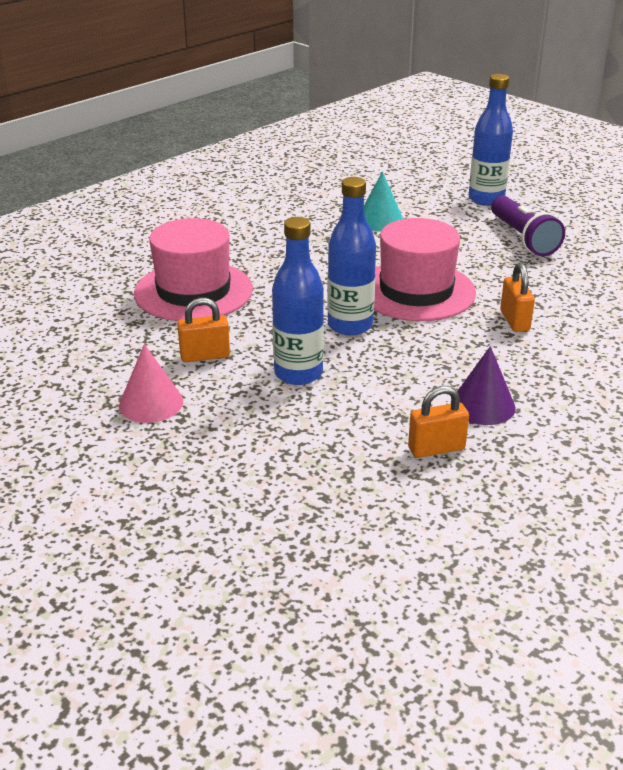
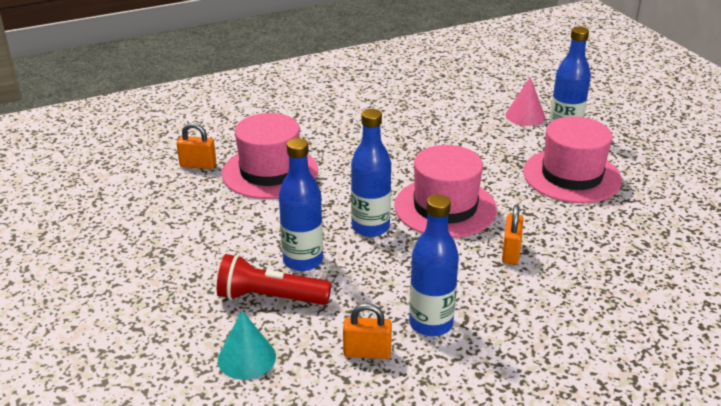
camera: 20 degrees right, 0 degrees up
(151, 403) = (179, 260): pink cone -> pink cone (525, 116)
(205, 356) = (243, 229): orange padlock -> orange padlock (198, 165)
(288, 418) = (270, 297): none -> red flashlight
(380, 220) = (458, 136): turquoise cone -> turquoise cone (246, 358)
(483, 405) = (431, 323): purple cone -> blue bottle
(523, 238) = (571, 176): purple flashlight -> pink hat

